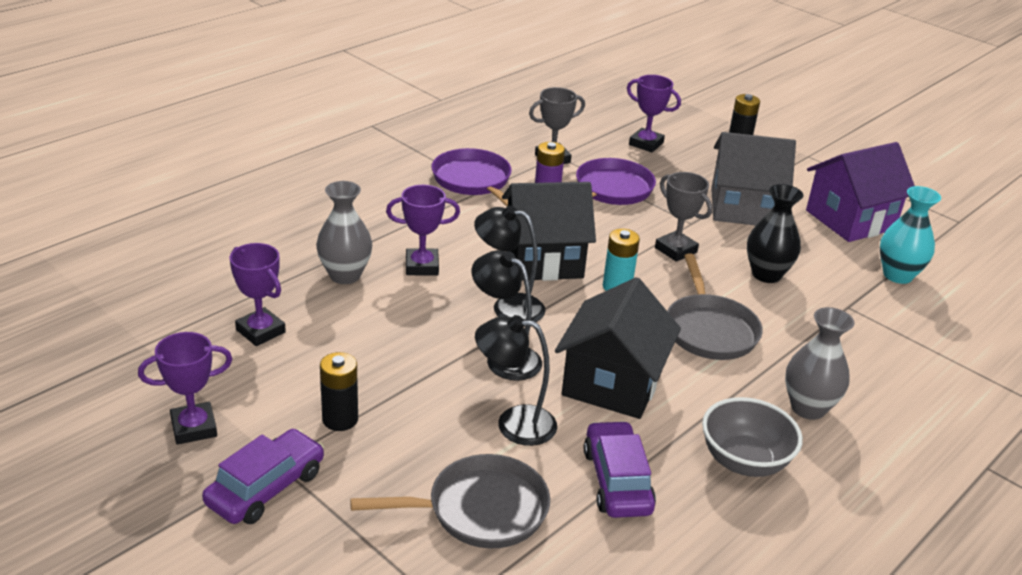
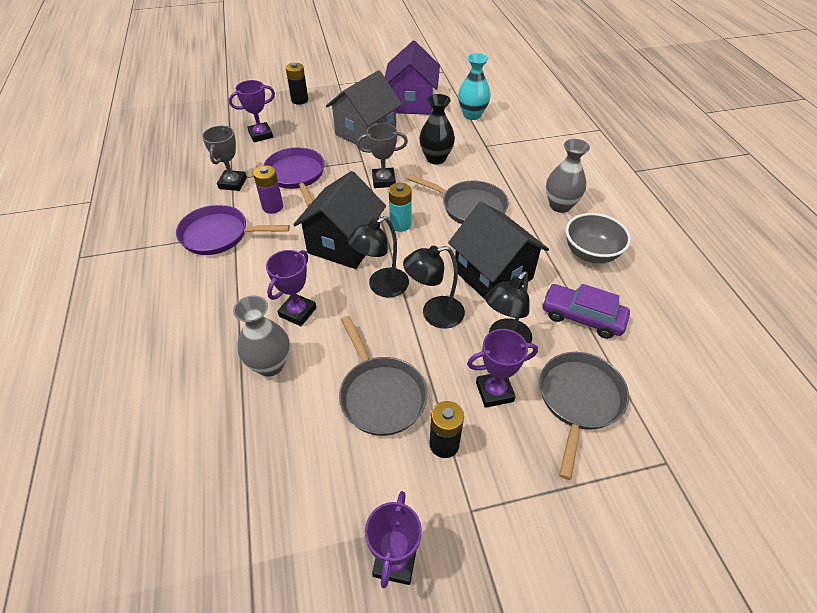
camera: 55 degrees left, 15 degrees up
(260, 331) = (299, 456): purple trophy -> purple trophy (494, 392)
(266, 488) = (497, 531): purple car -> none
(366, 356) = (381, 395): none -> grey pan

